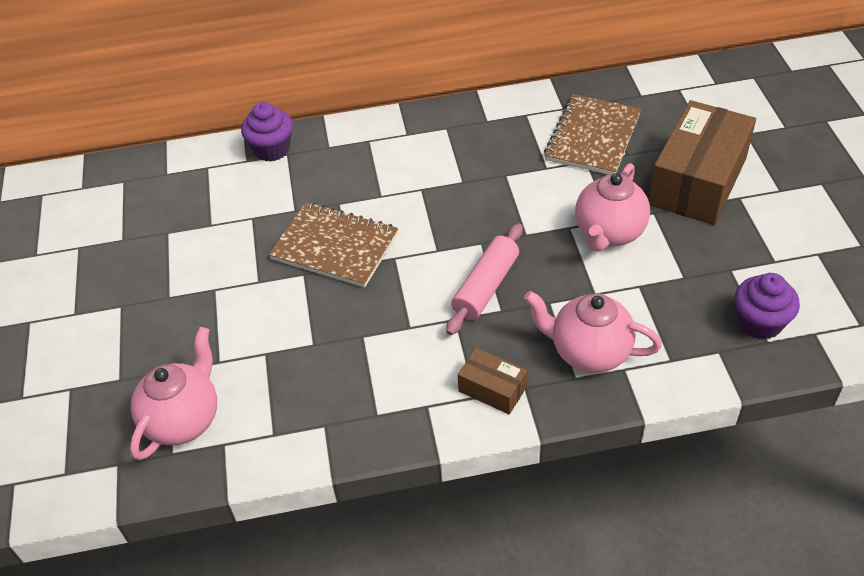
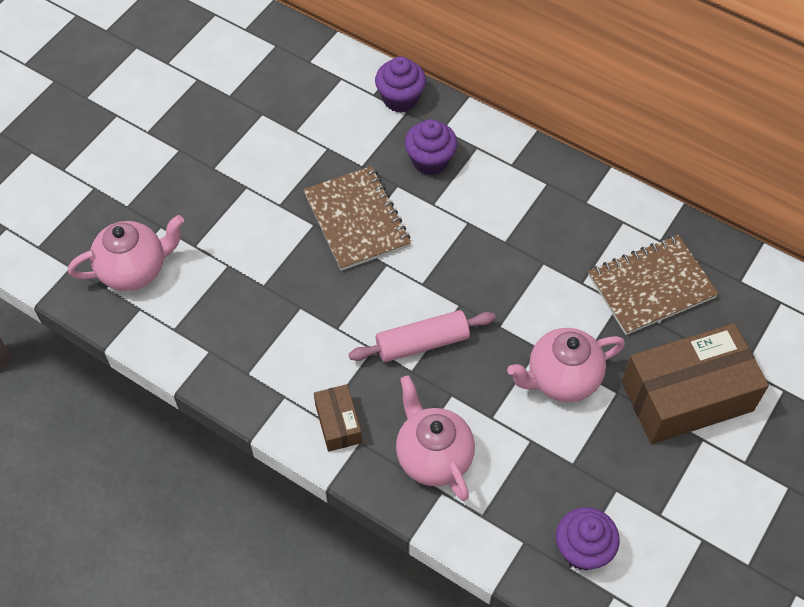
camera: 40 degrees right, 10 degrees up
(344, 171) = (430, 161): none -> purple cupcake

